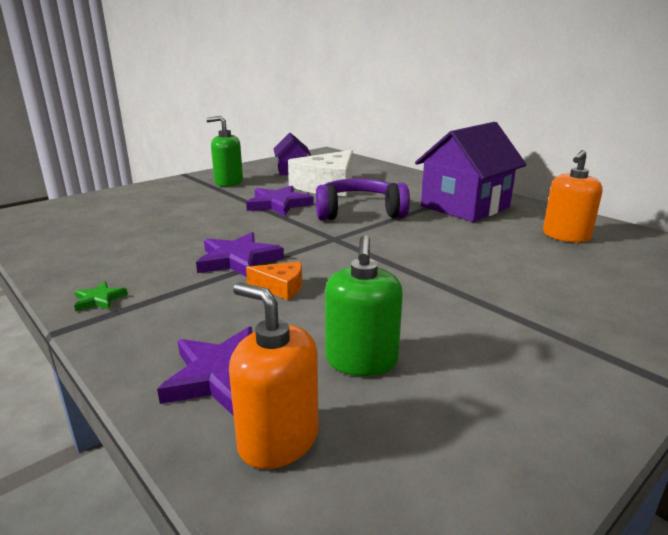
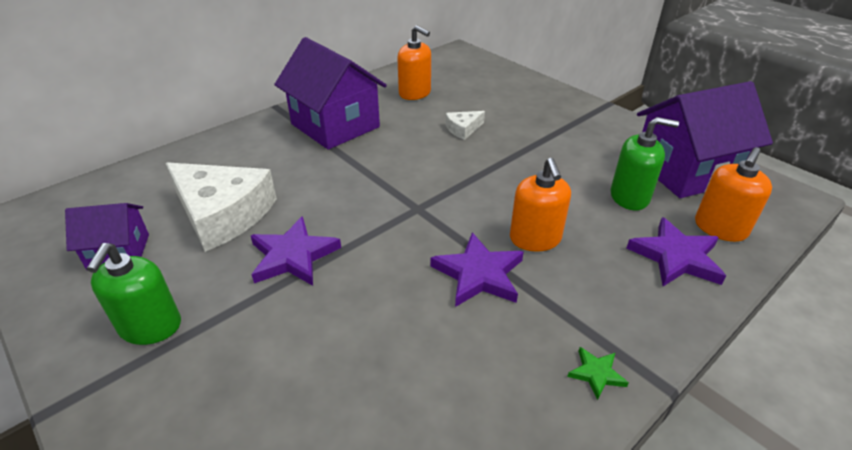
camera: 90 degrees left, 15 degrees up
(281, 287) = (535, 239): orange cheese -> orange soap dispenser
(359, 212) = (338, 190): purple headphones -> none
(453, 441) = (685, 171): none -> purple house
(493, 259) = (463, 129): none -> white cheese

